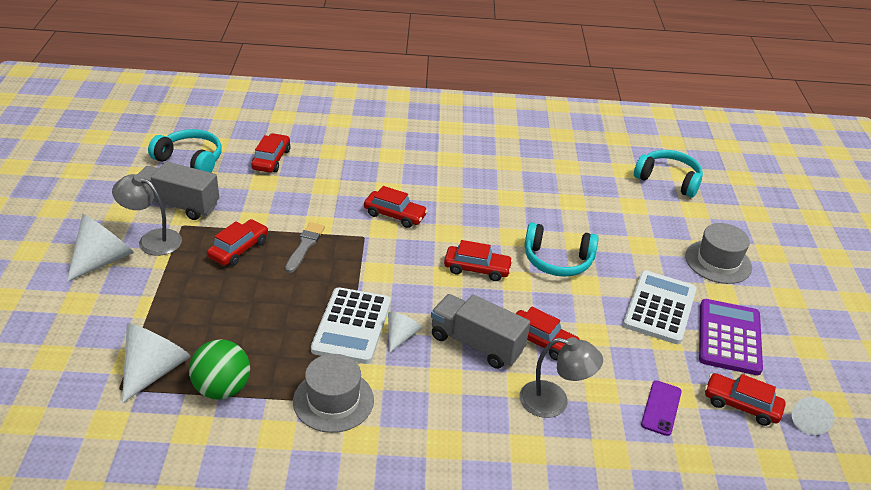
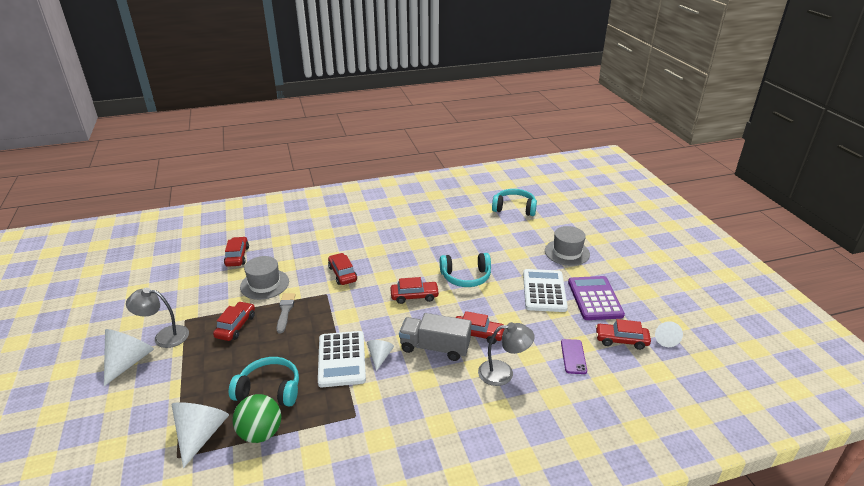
camera: 15 degrees left, 5 degrees down
(178, 205) = (176, 305): grey truck -> none
(190, 160) = (174, 271): turquoise headphones -> turquoise headphones (269, 389)
(333, 400) = (349, 417): grey hat -> grey hat (264, 284)
(395, 215) = (342, 274): red car -> red car turned 120 degrees counterclockwise

